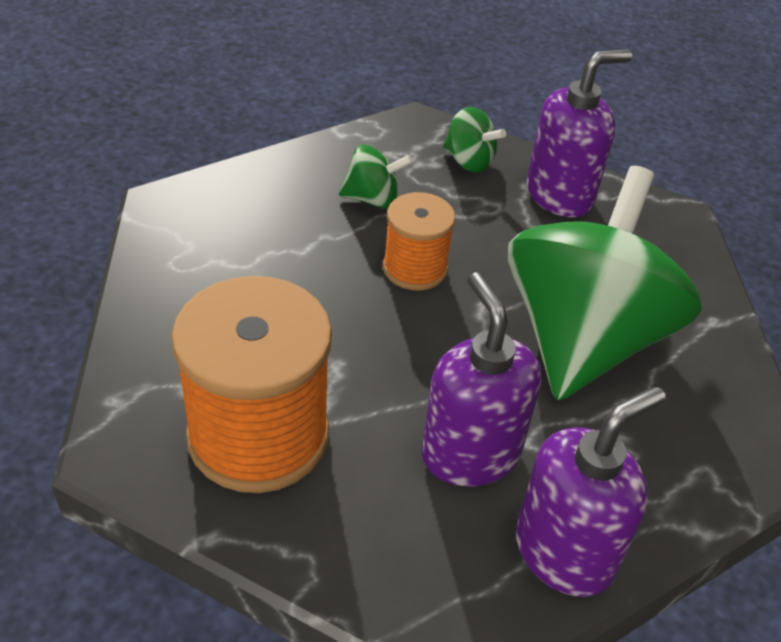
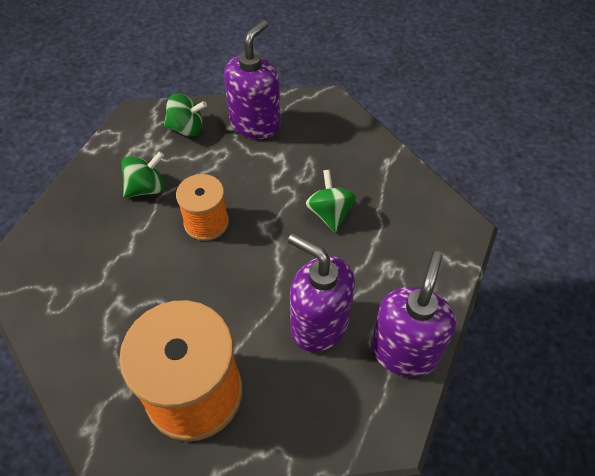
camera: 30 degrees left, 10 degrees up
(583, 339) = (329, 213): green spinning top -> green spinning top, size x0.41

